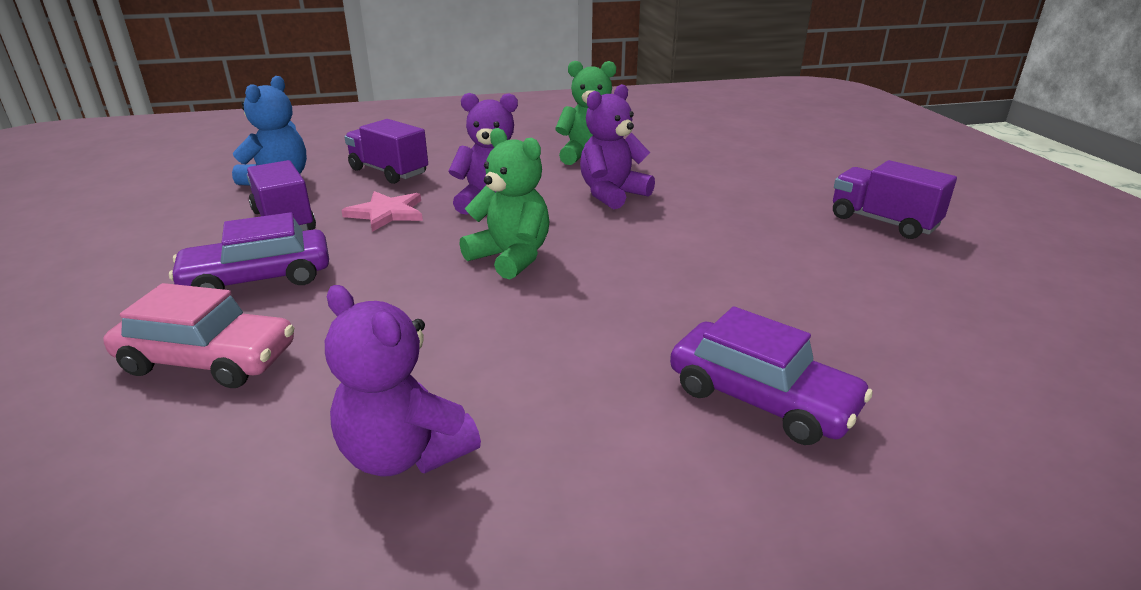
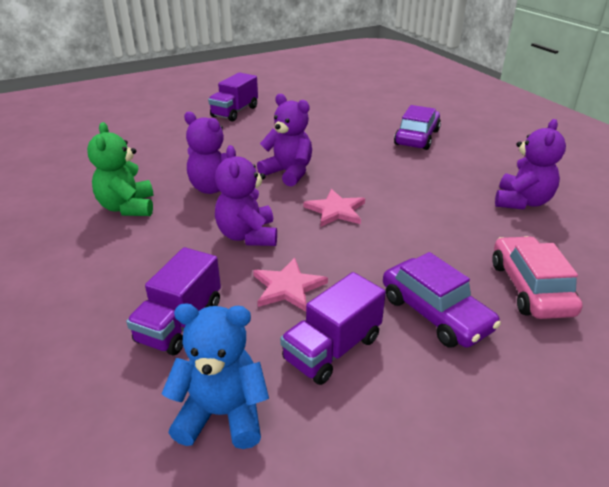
camera: 105 degrees left, 5 degrees up
(511, 257) = (335, 210): green teddy bear -> pink star
(636, 240) = (288, 173): none -> purple teddy bear

